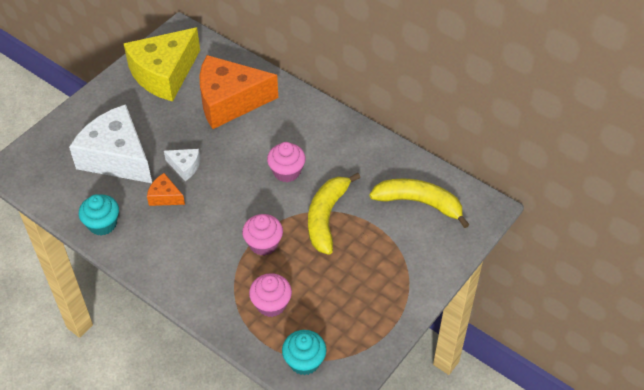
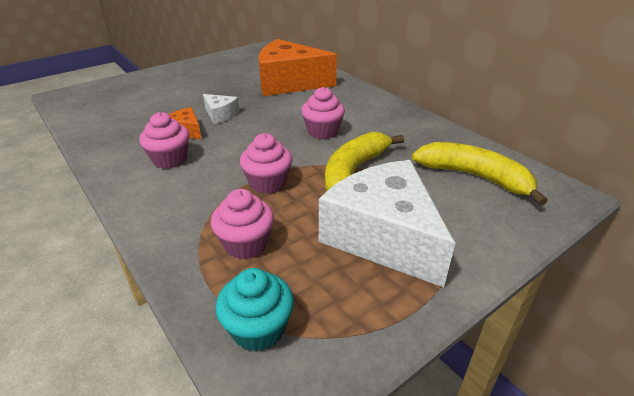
camera: 15 degrees right, 15 degrees down
(102, 224) = (107, 141): turquoise cupcake -> none
(117, 157) = (162, 101): white cheese -> white cheese (383, 236)
(164, 74) = (241, 63): yellow cheese -> none
(171, 235) = (170, 159): none -> pink cupcake

